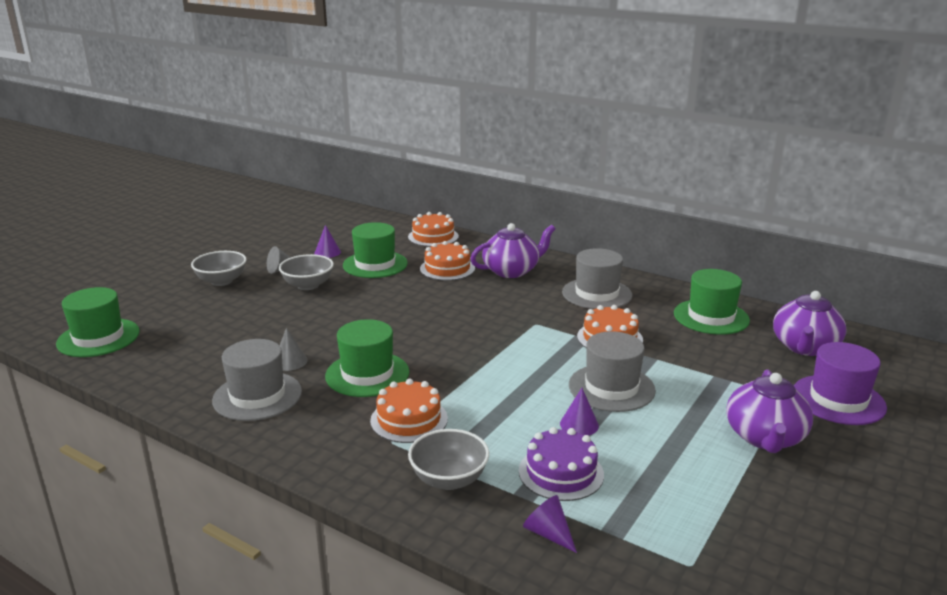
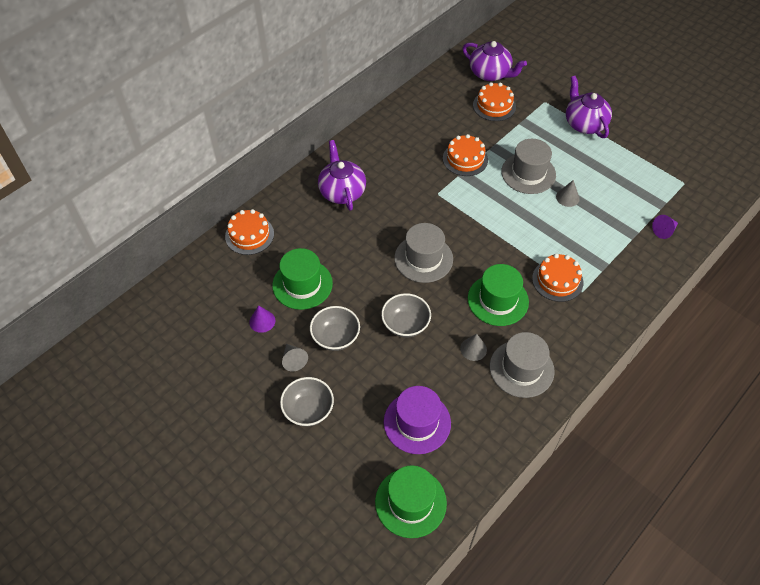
camera: 80 degrees left, 30 degrees up
(447, 268) = (326, 233): orange cake -> orange cake (494, 106)
(449, 479) = (619, 266): grey bowl -> grey bowl (405, 324)
(561, 472) = (614, 215): purple cake -> none
(579, 424) = (567, 197): purple cone -> grey cone
(597, 294) = (396, 150): grey hat -> grey hat (423, 258)
(711, 317) = (443, 101): green hat -> none
(765, 438) = (584, 124): purple teapot -> purple teapot turned 135 degrees counterclockwise
(838, 400) = (549, 82): purple hat -> purple hat (417, 422)

